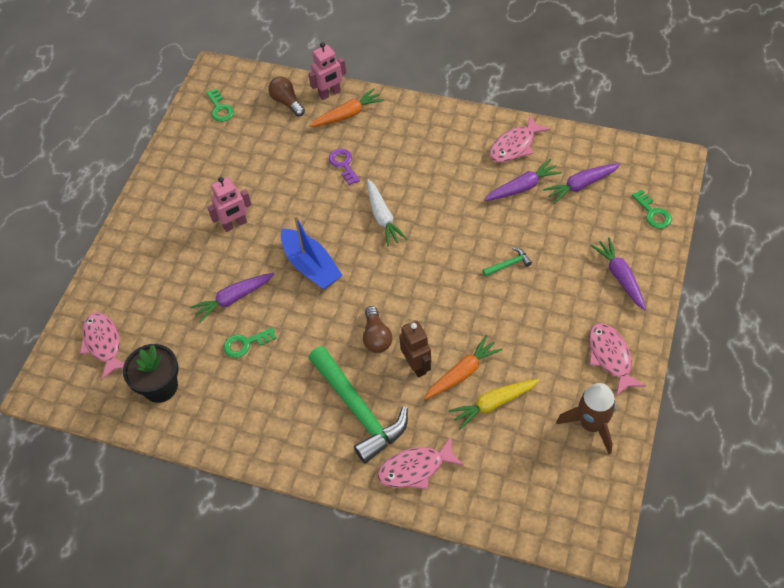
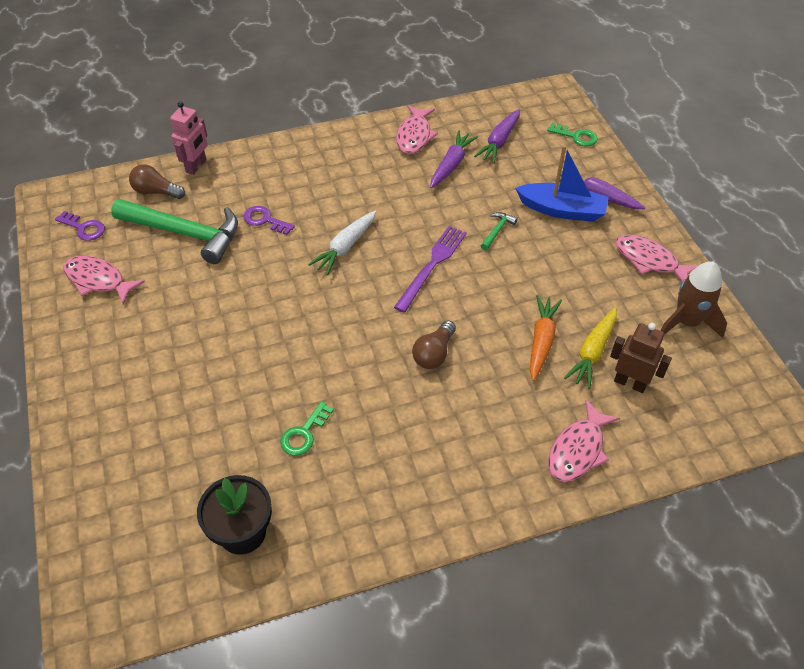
camera: 40 degrees left, 5 degrees down
(103, 343) = (132, 527): pink fish -> pink fish (98, 280)
(220, 109) = (84, 228): green key -> purple key
(233, 299) = (253, 397): purple carrot -> none
(235, 224) = (193, 326): pink robot -> none
(311, 266) = (310, 324): blue boat -> blue boat (562, 210)
(347, 114) = (231, 176): orange carrot -> none
(358, 410) = (477, 429): green hammer -> green hammer (185, 233)
(376, 337) = (434, 353): brown light bulb -> brown light bulb turned 75 degrees clockwise
(383, 217) = (345, 247): white carrot -> white carrot turned 90 degrees clockwise
(416, 365) = (494, 358): brown robot -> brown robot (630, 383)
(433, 266) = (432, 265): none -> purple fork

